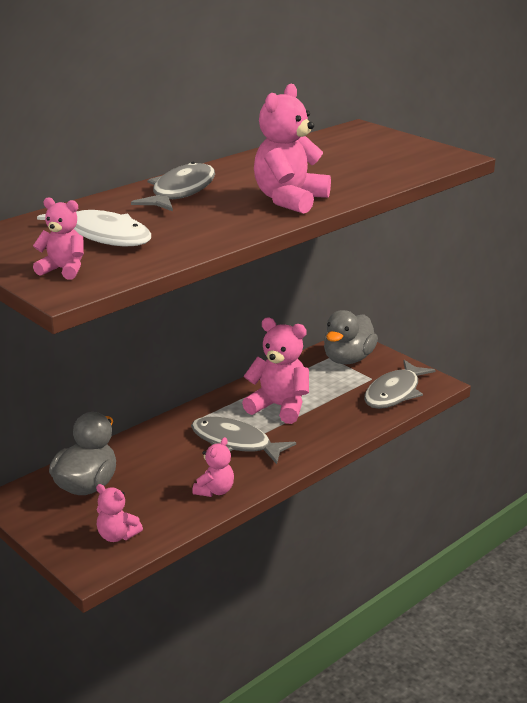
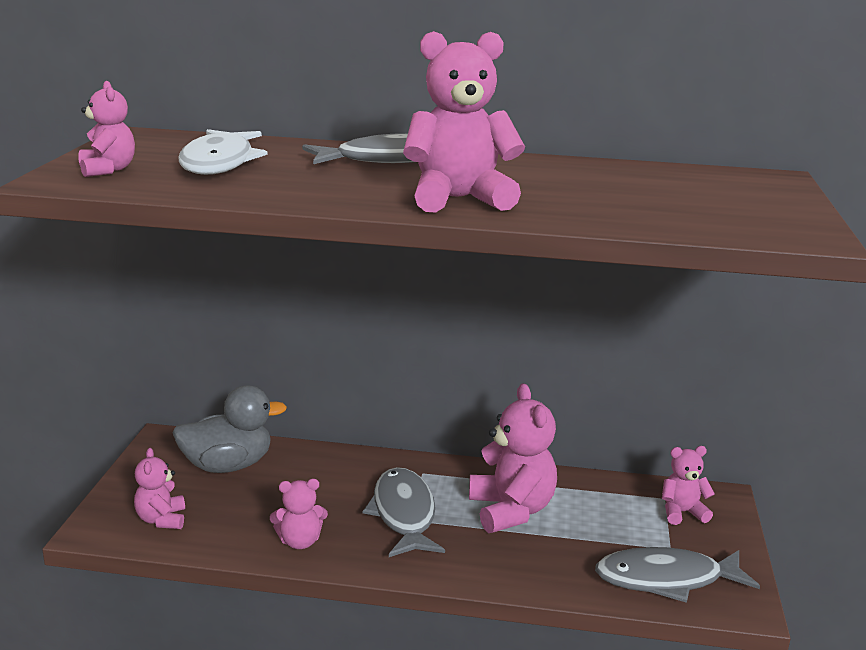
camera: 50 degrees right, 5 degrees down
(348, 359) = (682, 512): grey duck -> pink teddy bear

